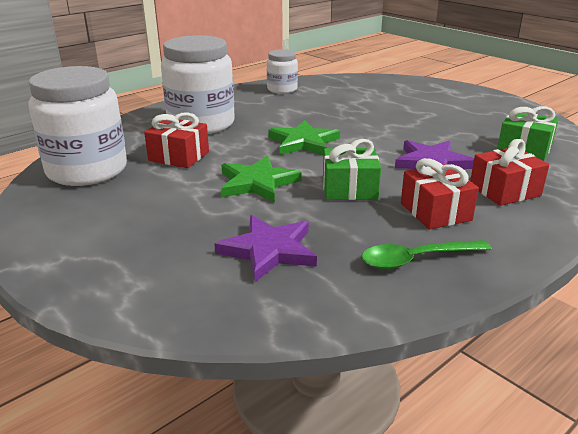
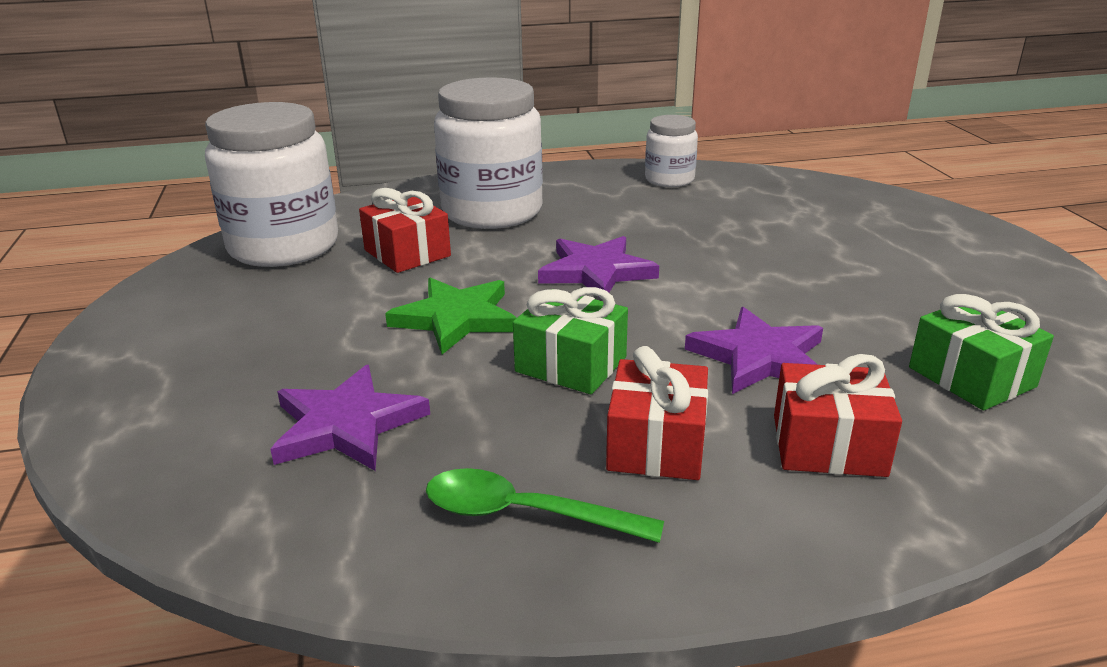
camera: 30 degrees right, 0 degrees up
(303, 142) = (596, 272): green star -> purple star

